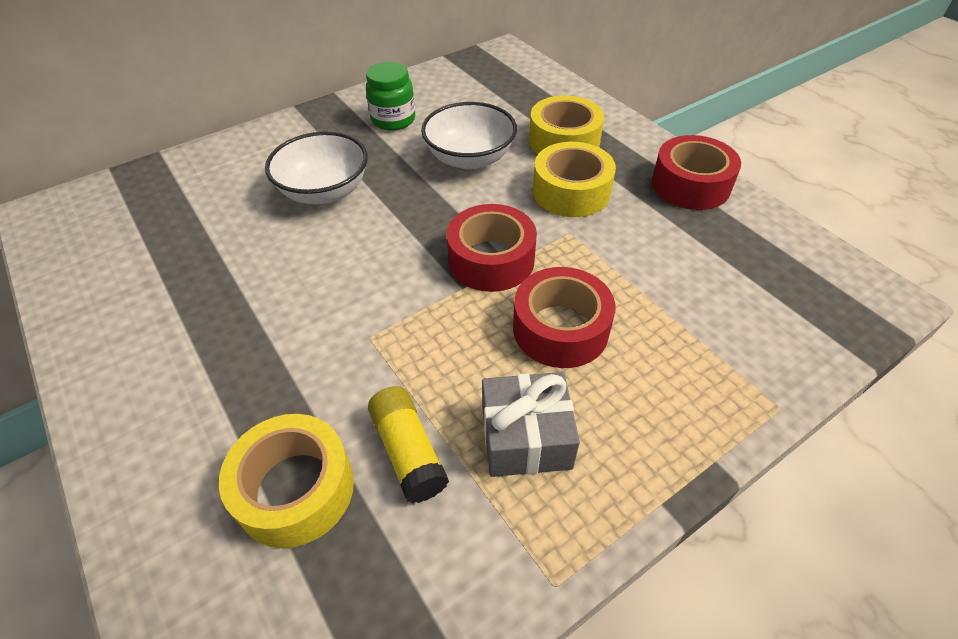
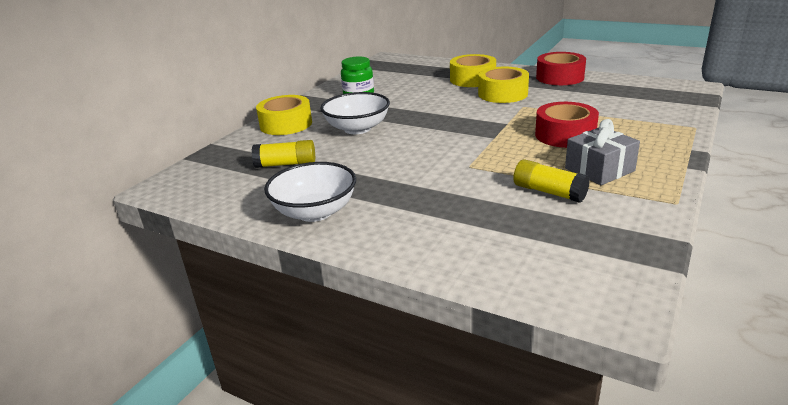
camera: 25 degrees left, 20 degrees down
(185, 229) = (286, 164): none -> yellow glue stick
(295, 489) = (509, 222): yellow tape -> yellow tape (286, 124)
(470, 158) = (428, 97): white bowl -> white bowl (315, 212)
(491, 260) = (495, 125): red tape -> none

